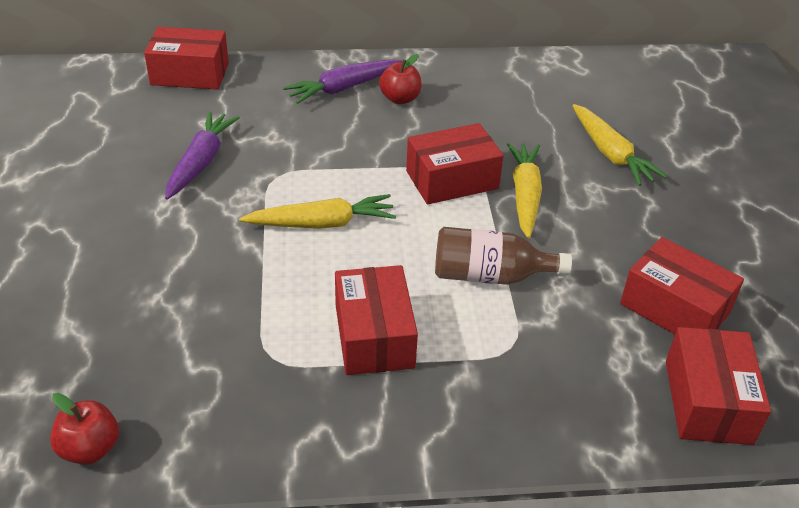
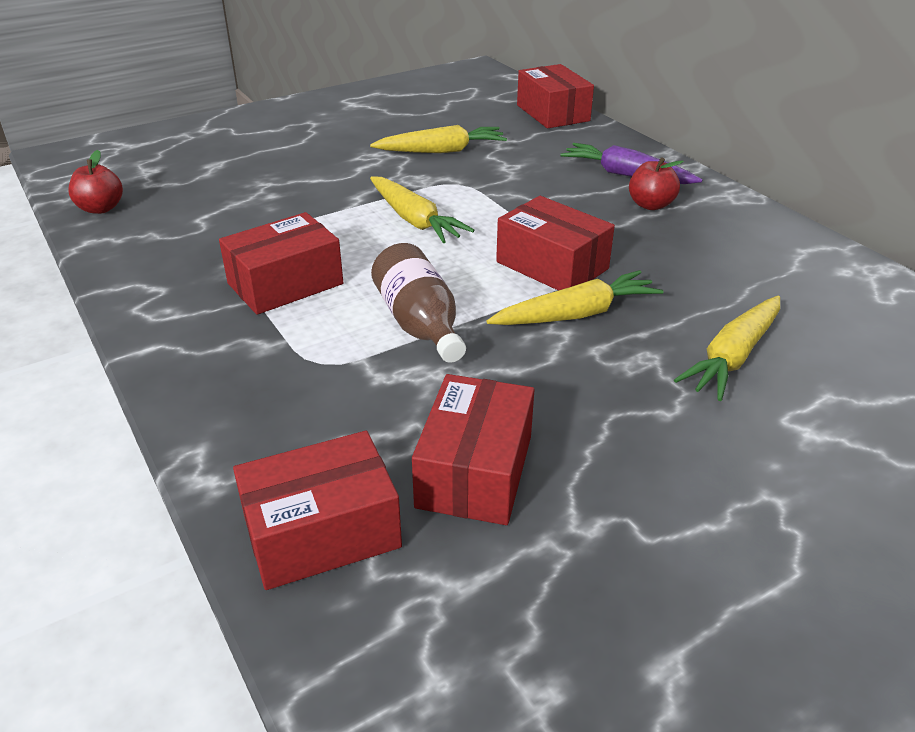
camera: 65 degrees right, 5 degrees down
(201, 162) = (441, 151): purple carrot -> yellow carrot

